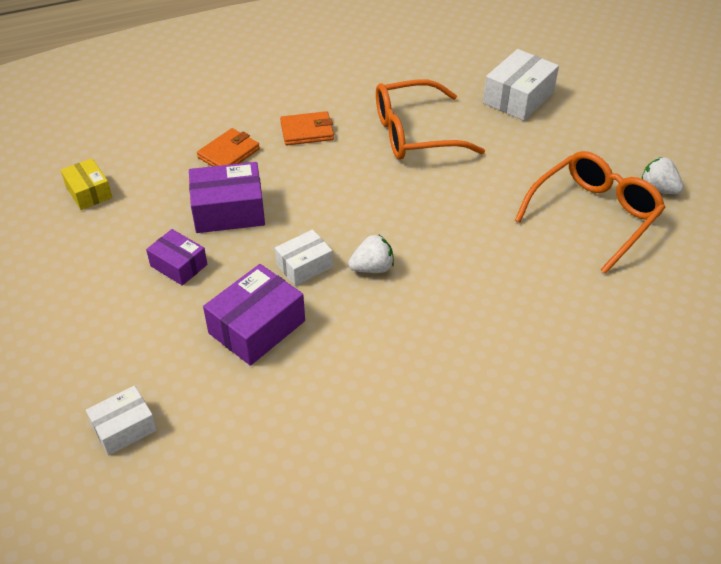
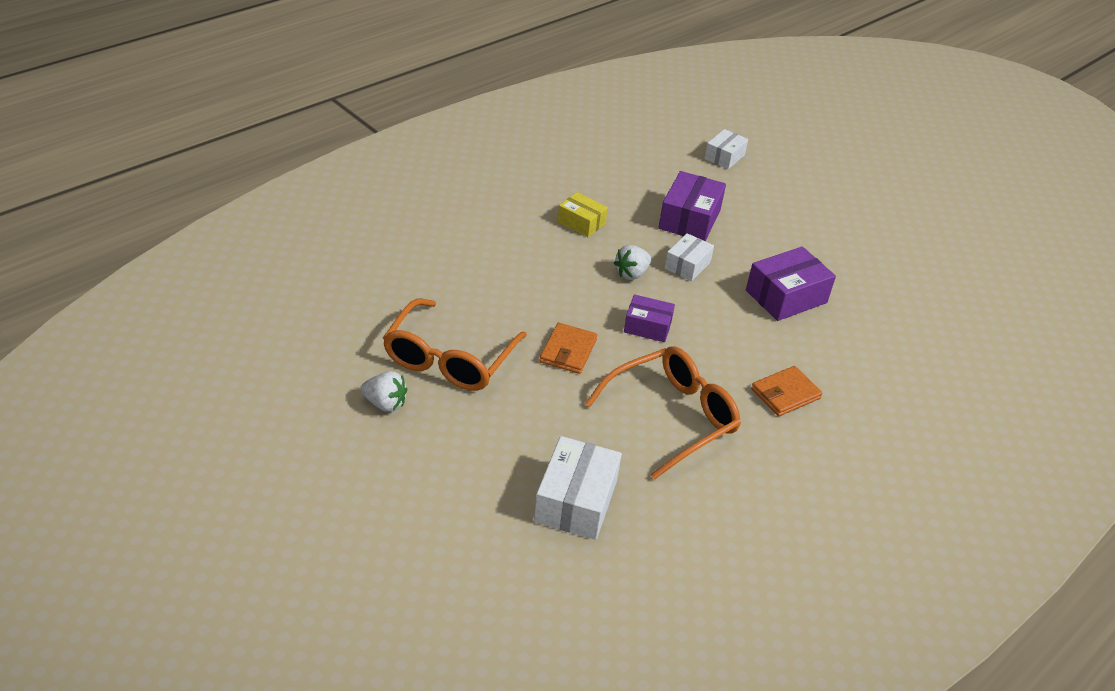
camera: 155 degrees right, 5 degrees down
(89, 192) = (916, 289): yellow box -> yellow box (581, 223)
(179, 265) = (783, 248): purple box -> purple box (647, 327)
(228, 153) = (838, 351): orange wallet -> orange wallet (568, 351)

